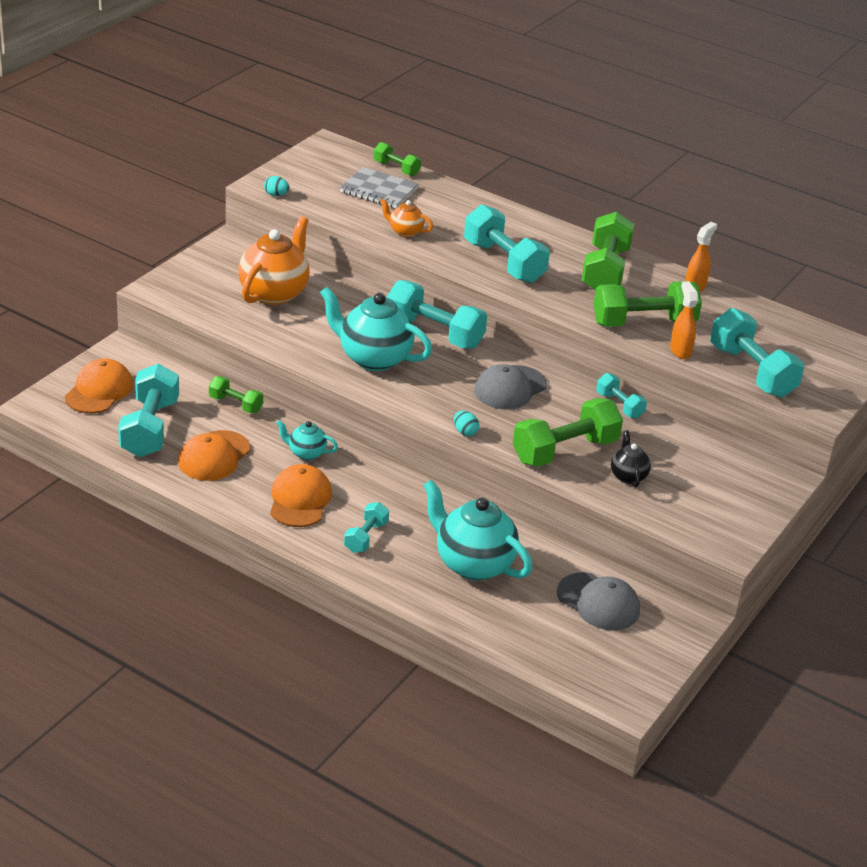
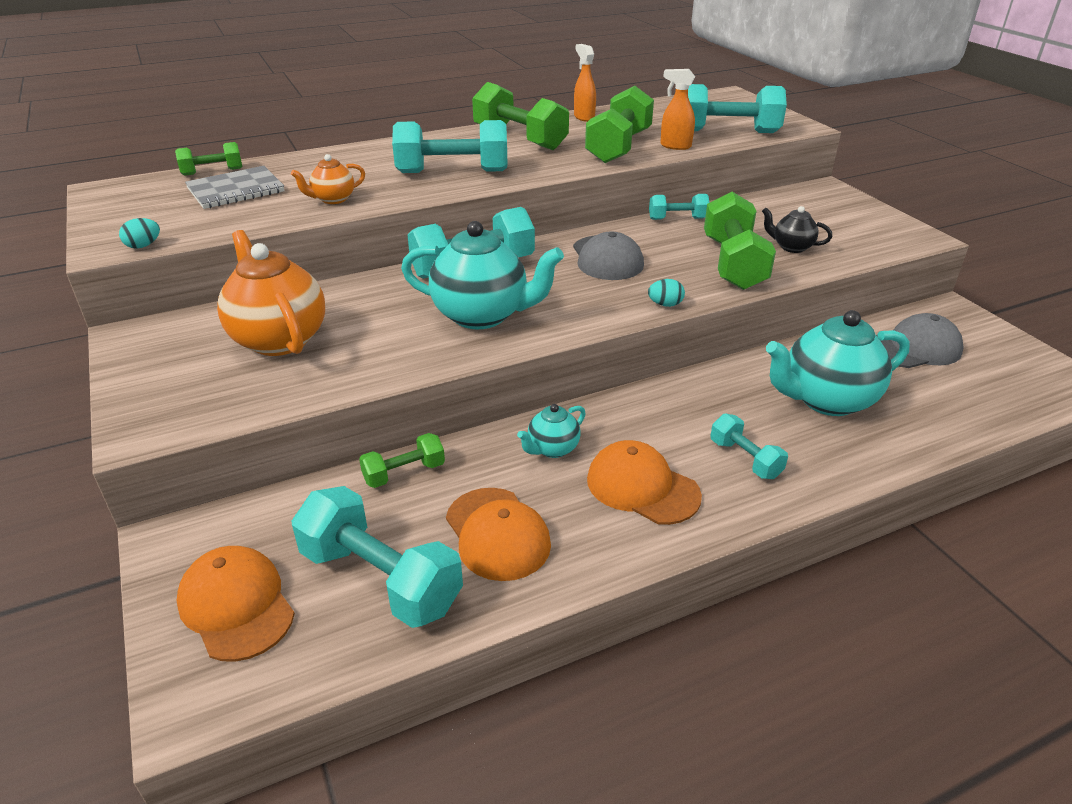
camera: 55 degrees left, 0 degrees up
(373, 358) = (482, 315): turquoise teapot -> turquoise teapot turned 135 degrees counterclockwise

